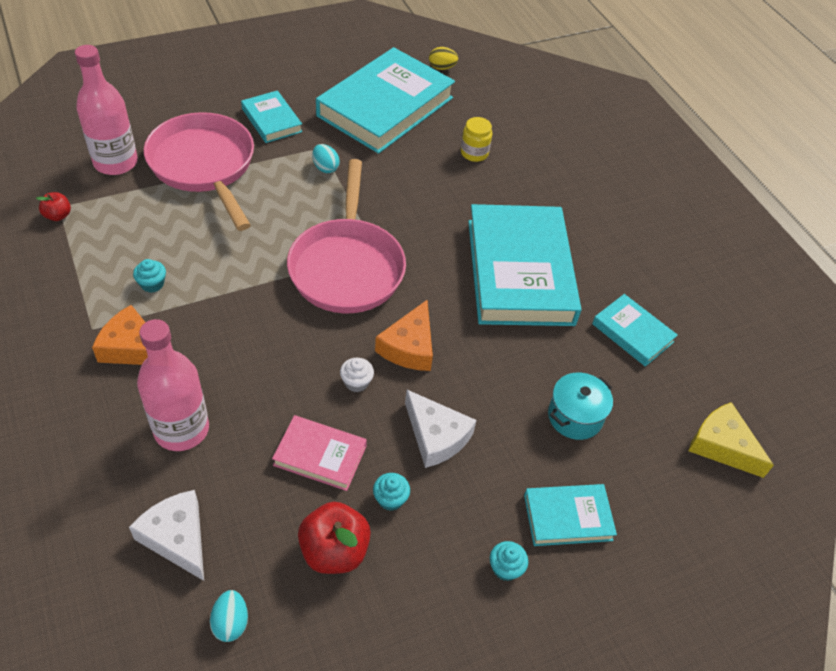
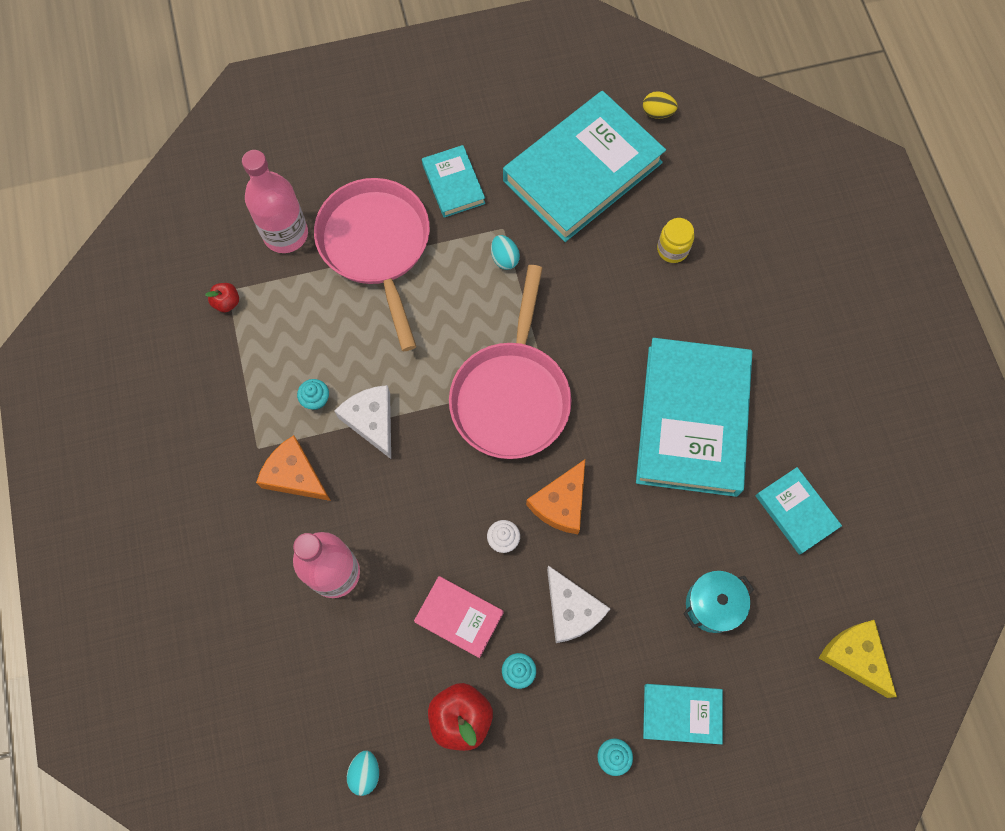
camera: 15 degrees right, 20 degrees up
(177, 538) = (325, 685): white cheese -> white cheese (371, 421)

